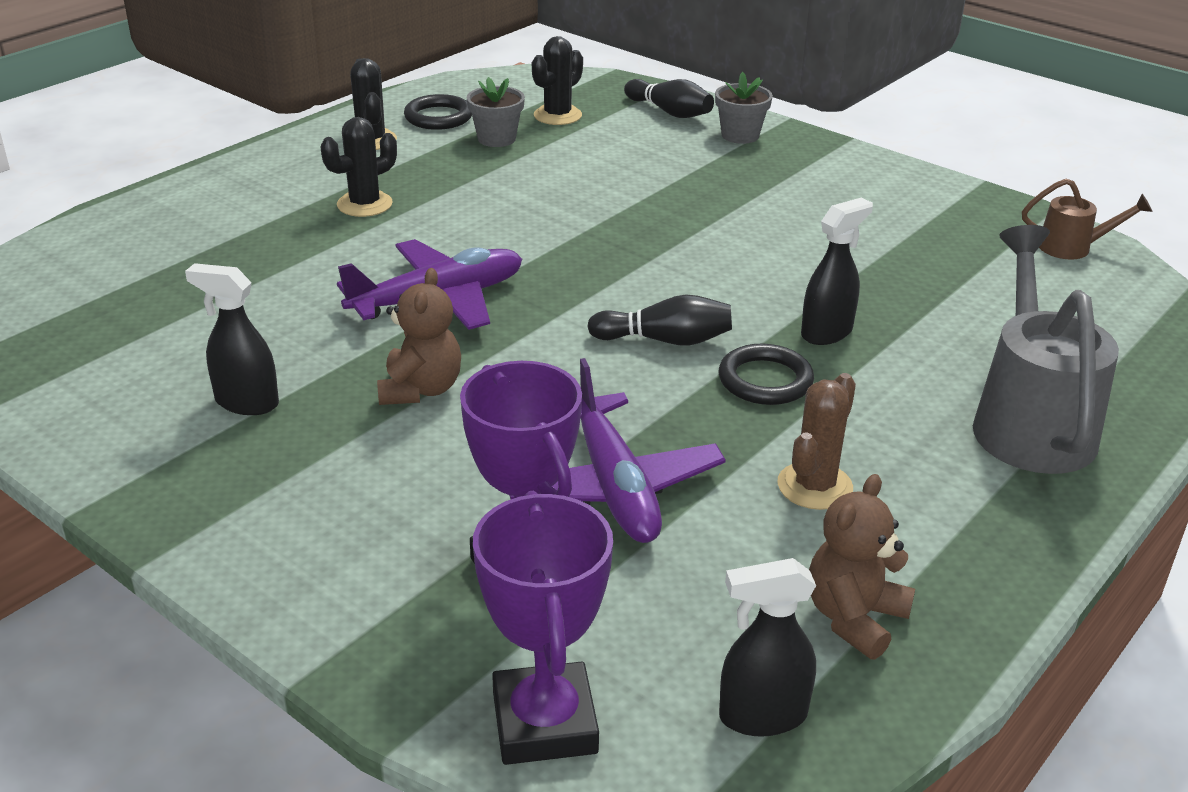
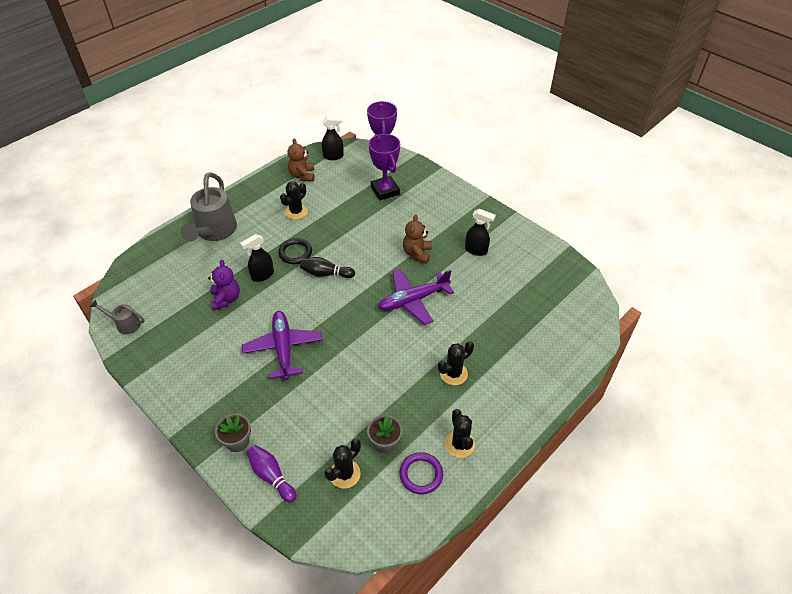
camera: 175 degrees left, 15 degrees up
(438, 117) = (421, 474): black ring -> purple ring
(614, 487) = (356, 214): purple plane -> purple plane (283, 348)
(669, 112) = (271, 476): black bowling pin -> purple bowling pin
(814, 486) = (296, 212): brown cactus -> black cactus
(854, 618) = (302, 175): brown teddy bear -> brown teddy bear turned 135 degrees clockwise
(886, 290) = (226, 299): none -> purple teddy bear
(1072, 248) = (125, 324): brown watering can -> grey watering can

